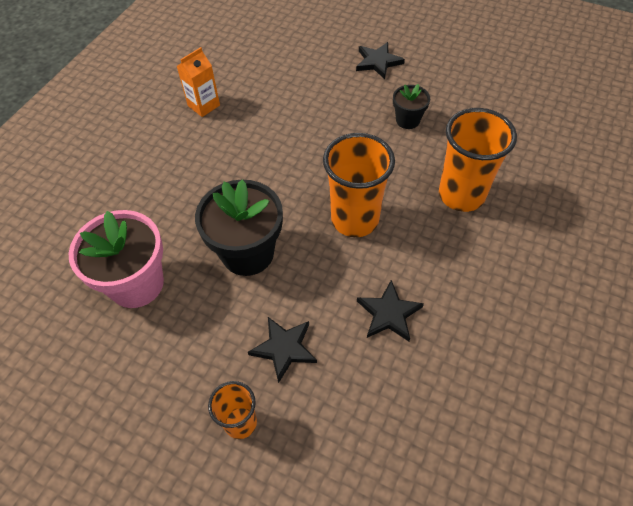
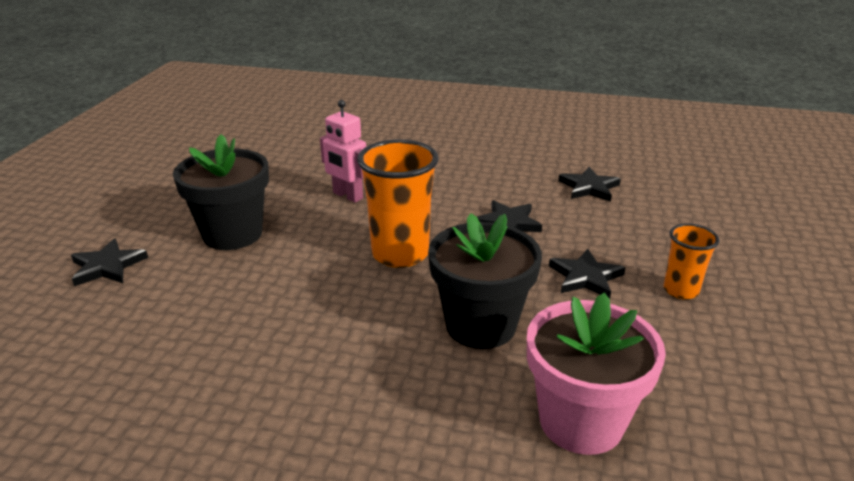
camera: 105 degrees left, 25 degrees down
(203, 105) = (183, 443): orange carton -> none
(407, 120) = (232, 234): black flower pot -> black flower pot, size x1.90
(454, 424) = (589, 187): none -> black star
(461, 195) = (347, 196): orange cup -> pink robot

